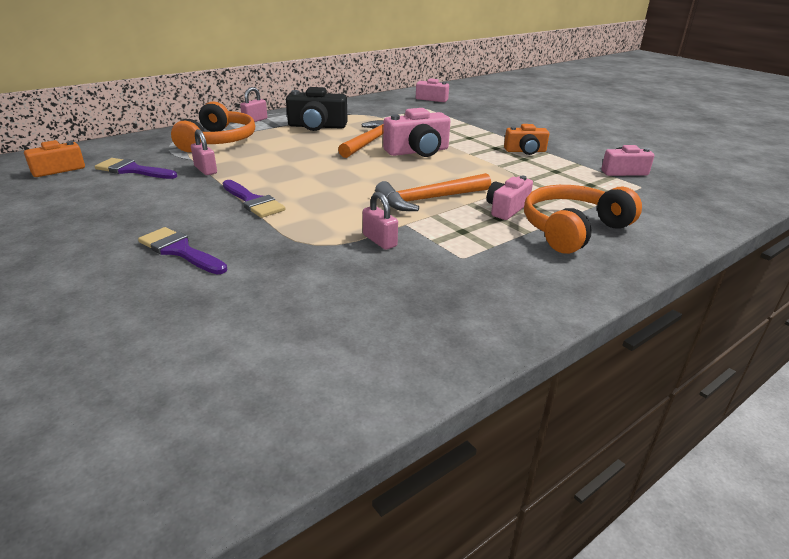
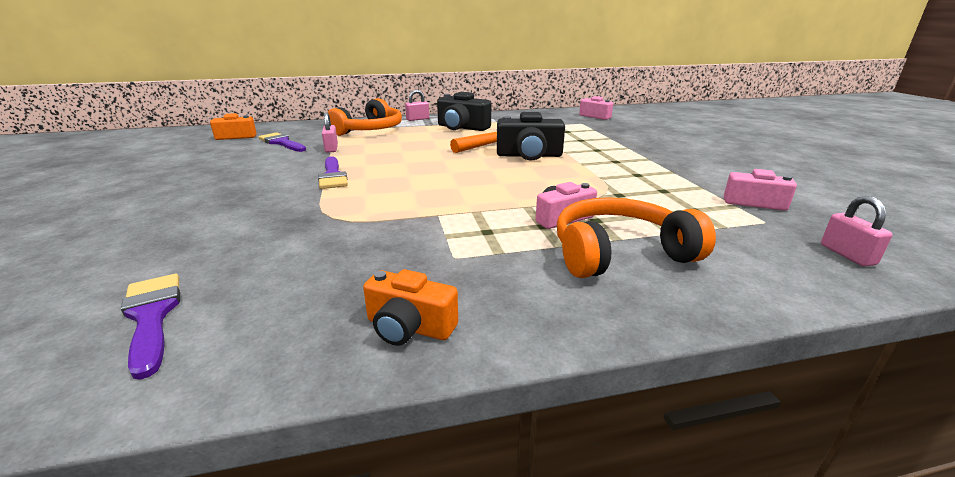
camera: 25 degrees right, 5 degrees down
(180, 251) = (226, 203): purple brush -> purple brush (152, 316)
(379, 241) = (393, 225): pink padlock -> pink padlock (847, 255)
(417, 151) = (529, 155): pink camera -> black camera
(429, 199) = (489, 197): orange hammer -> none
(525, 151) = (647, 168): orange camera -> orange camera (409, 327)

